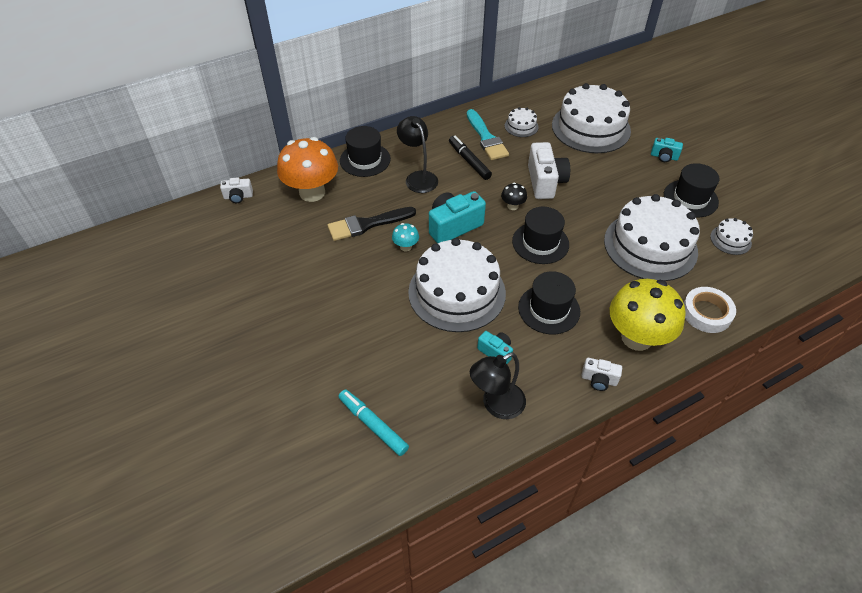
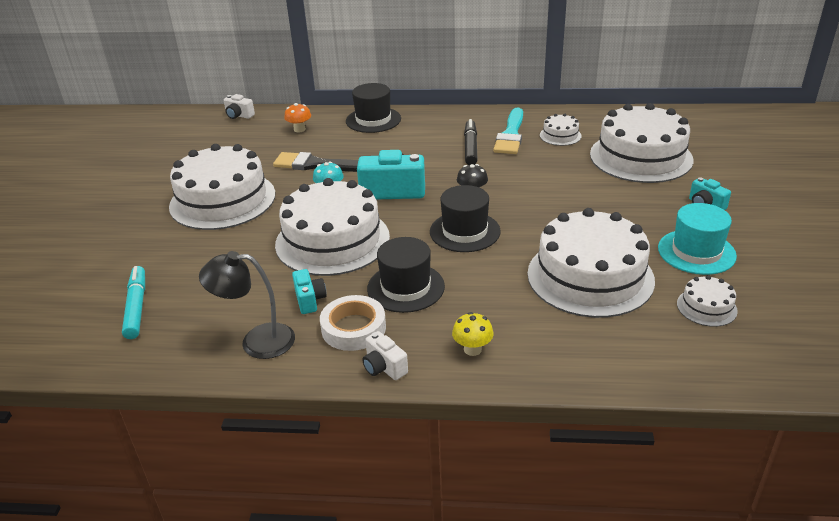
camera: 35 degrees right, 15 degrees down
(312, 192) = (299, 129): orange mushroom -> orange mushroom, size x0.43
(326, 292) = (222, 200): none -> white cake
(418, 177) = (405, 145): black lamp -> none
(545, 182) = (531, 185): white camera -> none
(636, 337) = (472, 349): yellow mushroom -> yellow mushroom, size x0.43
(690, 198) = (696, 252): black hat -> turquoise hat
(706, 313) = (588, 362): white tape -> white tape (353, 328)

